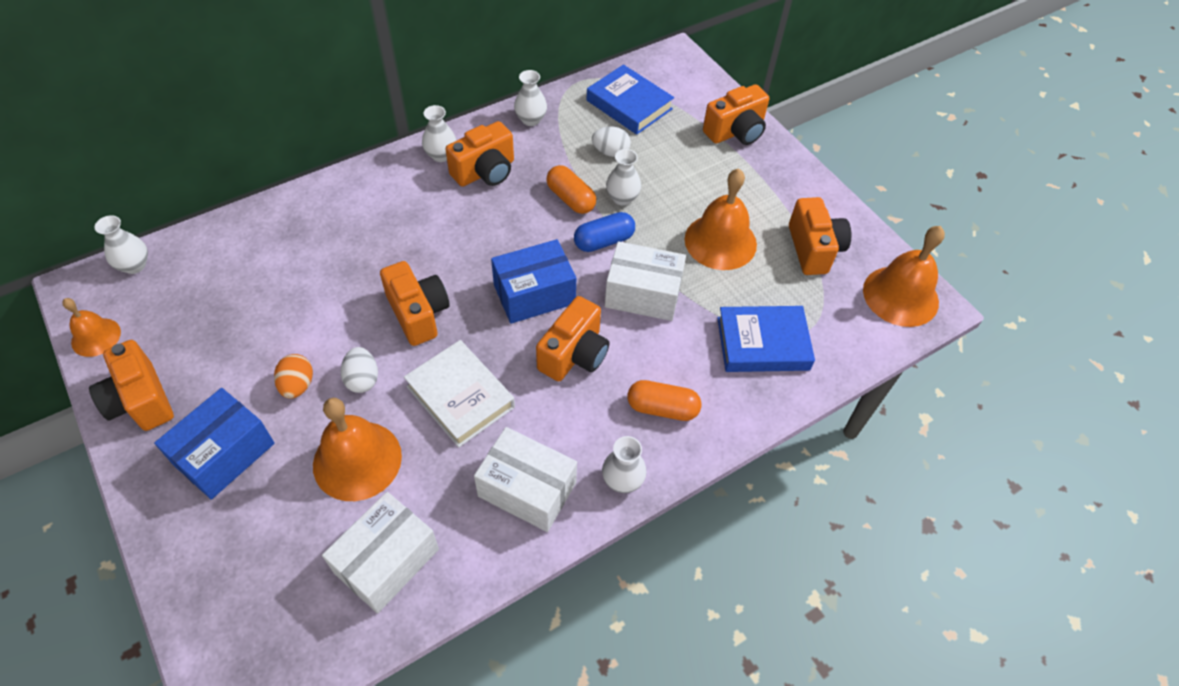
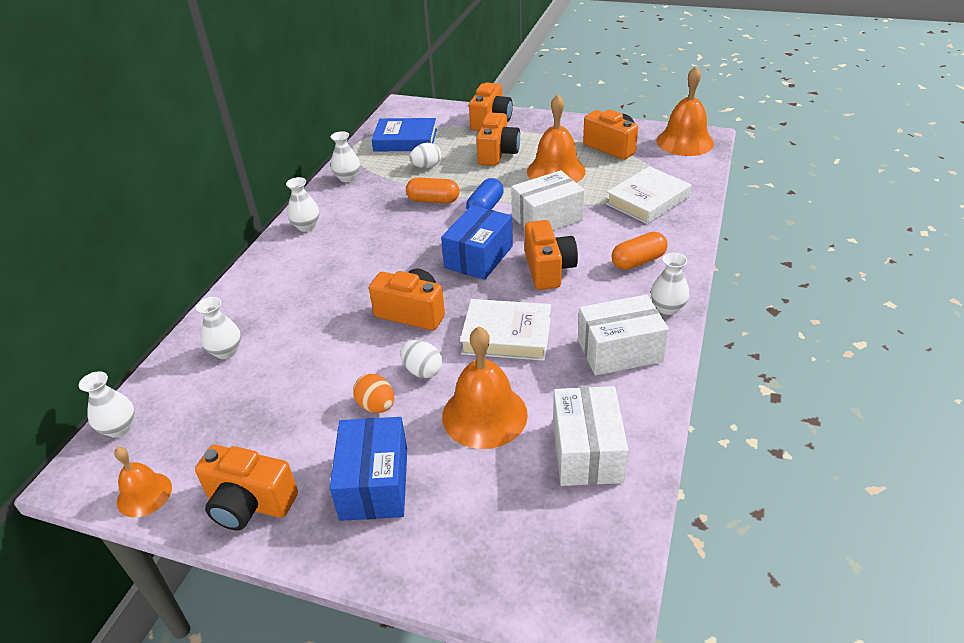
camera: 35 degrees left, 15 degrees down
(485, 172) = (353, 218): orange camera -> orange camera (498, 153)
(622, 198) = (466, 183): white vase -> white vase (226, 351)
(763, 343) = (647, 200): blue book -> white book

